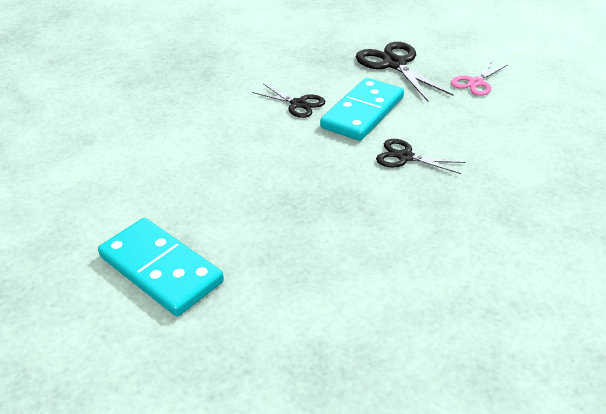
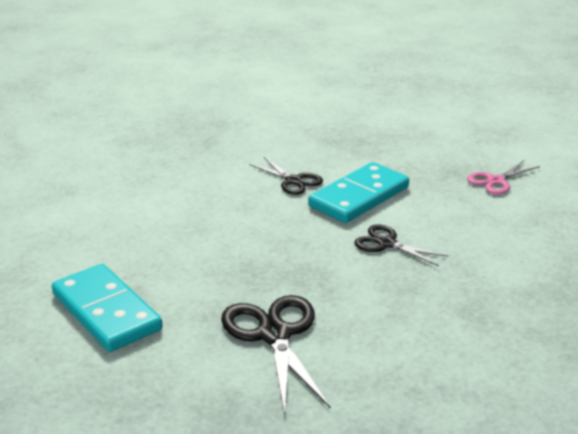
camera: 10 degrees right, 10 degrees down
(394, 64) = (413, 153): black scissors -> black scissors (274, 334)

